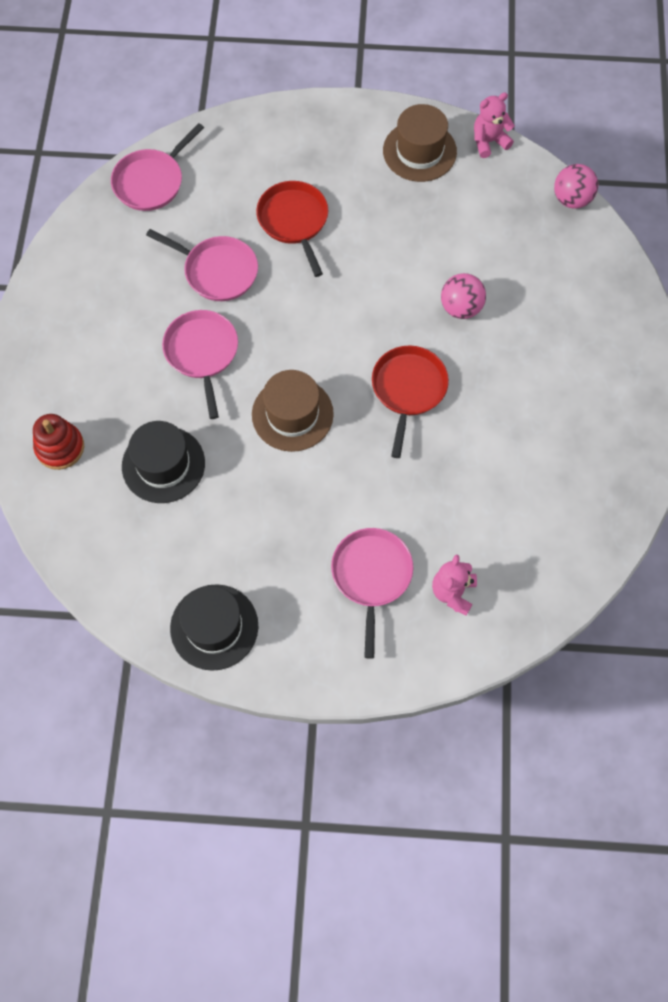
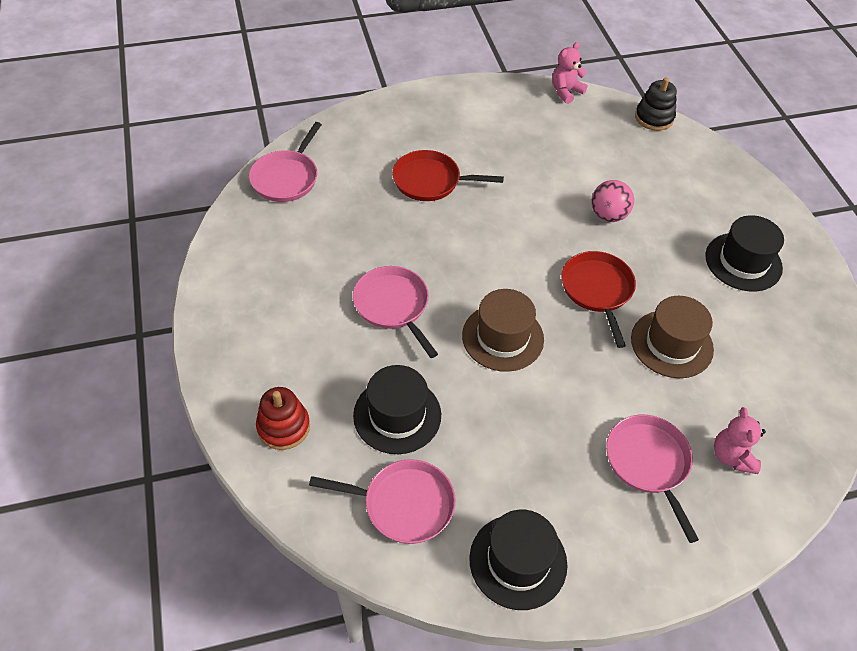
camera: 20 degrees left, 15 degrees down
(217, 271) = (378, 235): pink pan -> pink pan (404, 504)
(294, 221) = (430, 181): red pan -> red pan turned 45 degrees counterclockwise
(419, 151) = (513, 109): brown hat -> brown hat (671, 344)
(571, 199) = (654, 118): pink ball -> black stacking toy
(575, 398) = (743, 262): none -> black hat

